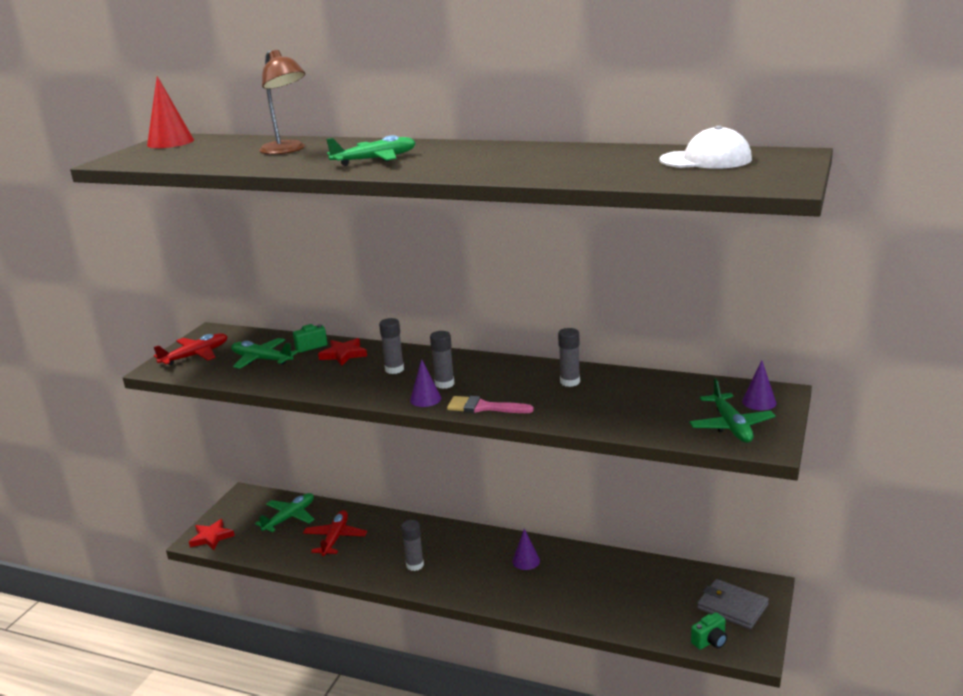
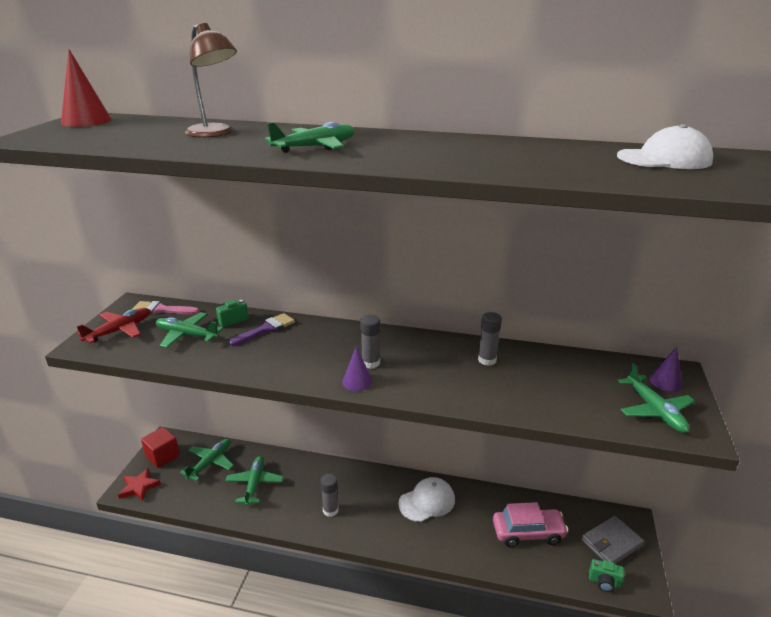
camera: 10 degrees left, 5 degrees up
(239, 510) = (163, 456): none -> red cube
(335, 538) = (254, 484): red plane -> green plane
(343, 354) = (266, 329): red star -> purple brush
(394, 369) = (318, 346): grey glue stick -> none
(484, 407) = (416, 391): pink brush -> pink brush (161, 310)
(526, 561) = (427, 501): purple cone -> white cap
(635, 593) = (528, 533): none -> pink car
(710, 641) = (604, 582): green camera -> green camera turned 60 degrees clockwise
(732, 607) = (611, 543): grey wallet -> grey wallet turned 60 degrees counterclockwise

